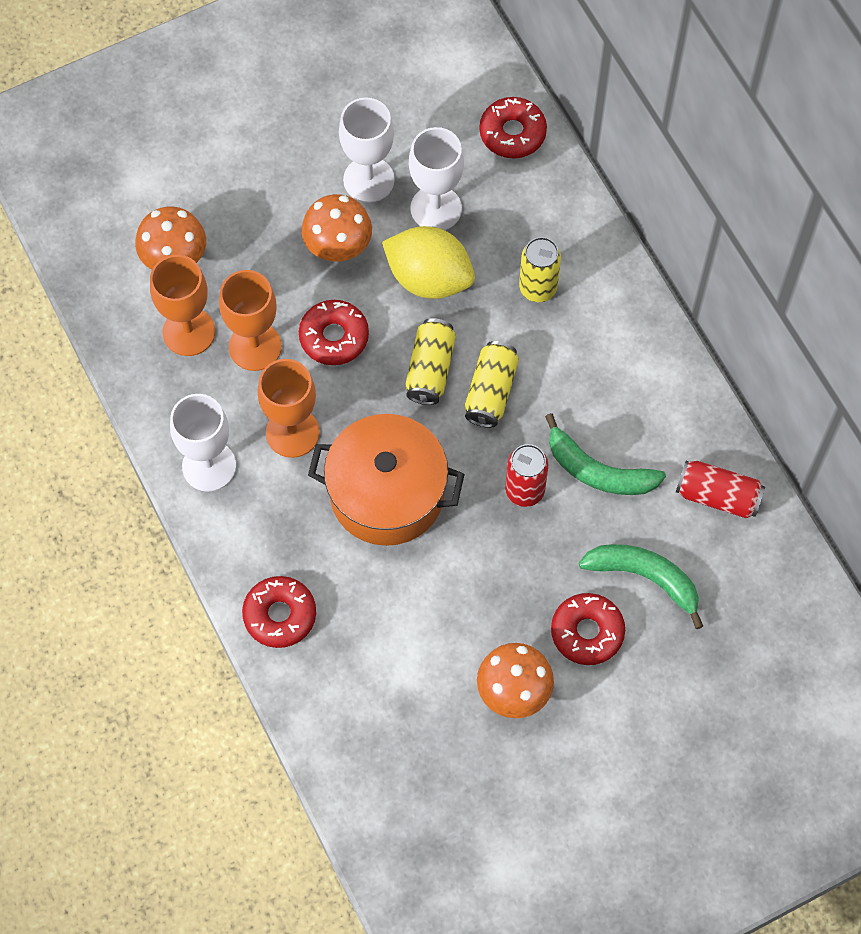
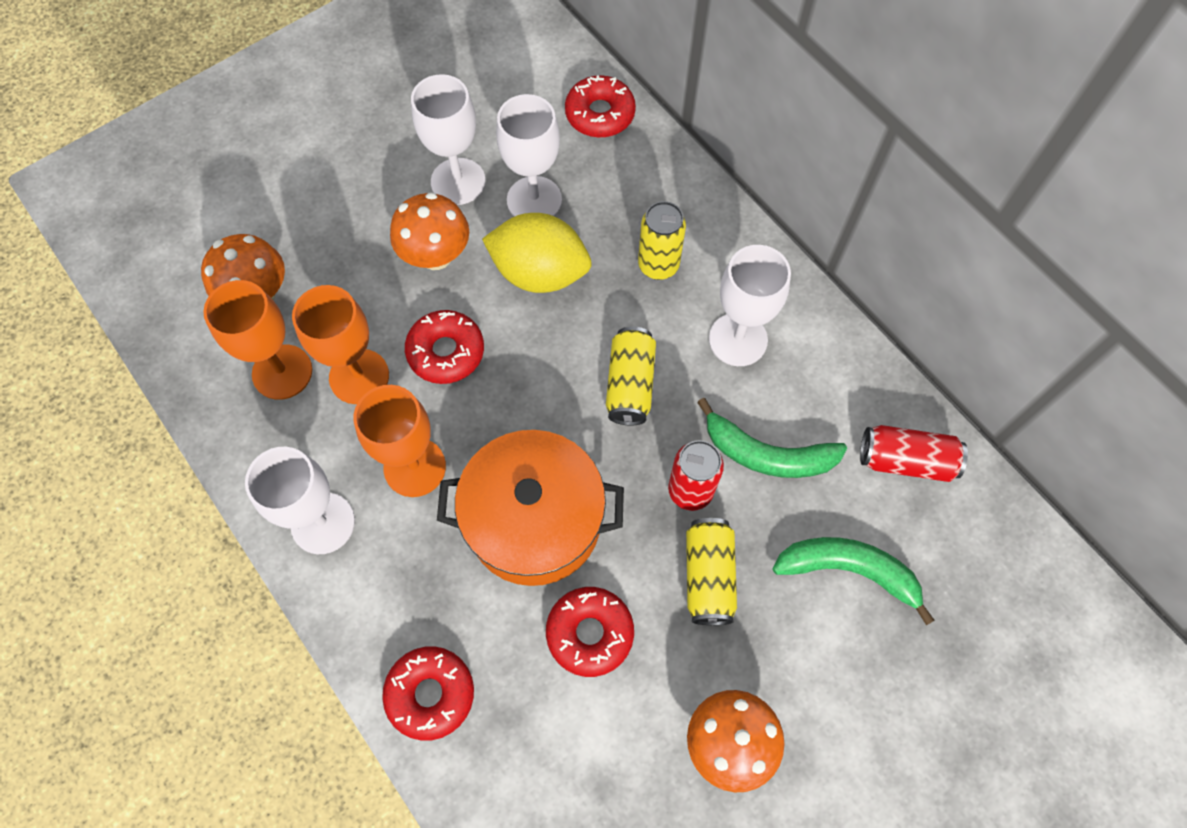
camera: 10 degrees left, 0 degrees up
(430, 369) = (558, 370): yellow can -> yellow can (708, 576)
(587, 632) = (798, 650): red donut -> red donut (590, 633)
(595, 367) = (738, 339): none -> white goblet

